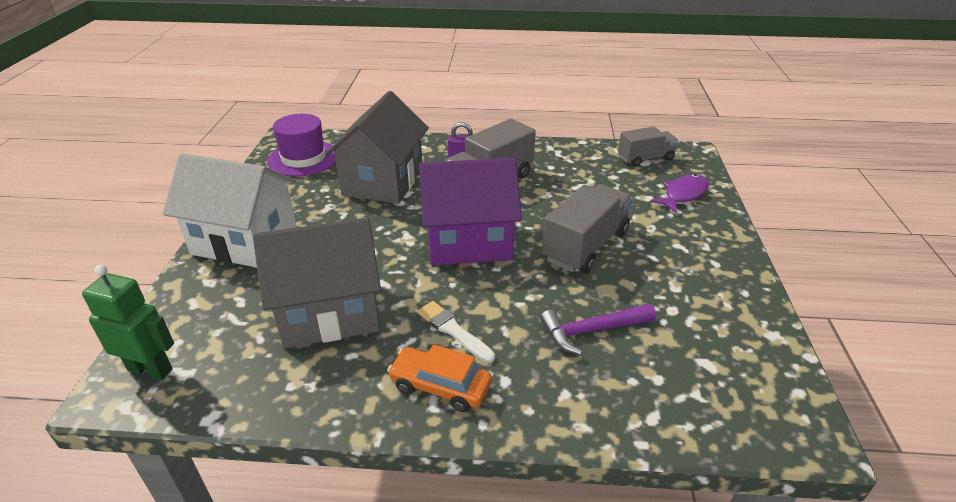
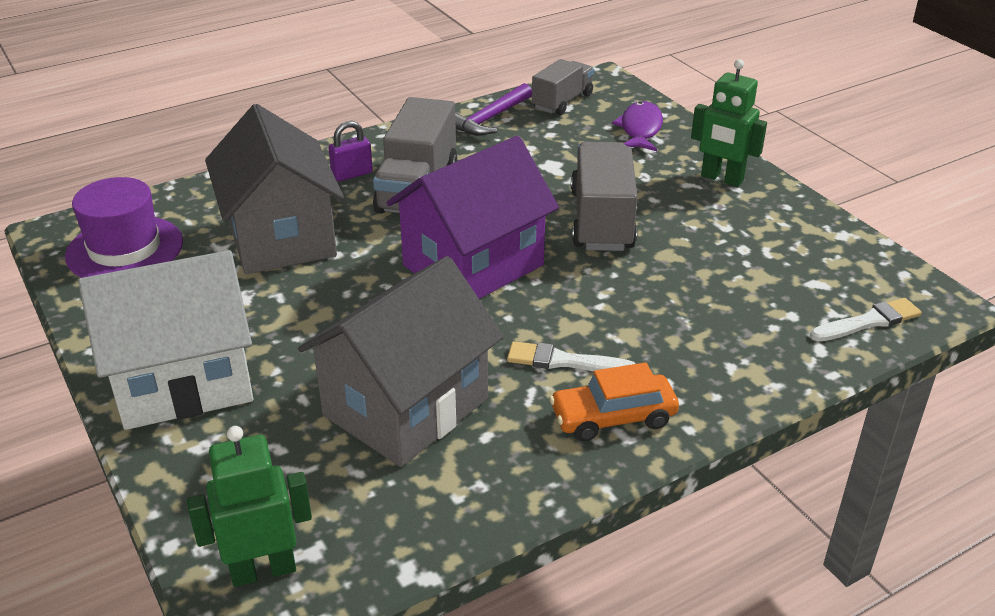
camera: 35 degrees left, 0 degrees up
(591, 331) = (694, 300): purple hammer -> purple hammer (489, 119)
(710, 251) = (721, 179): none -> green robot
(720, 416) = (868, 321): none -> white brush

